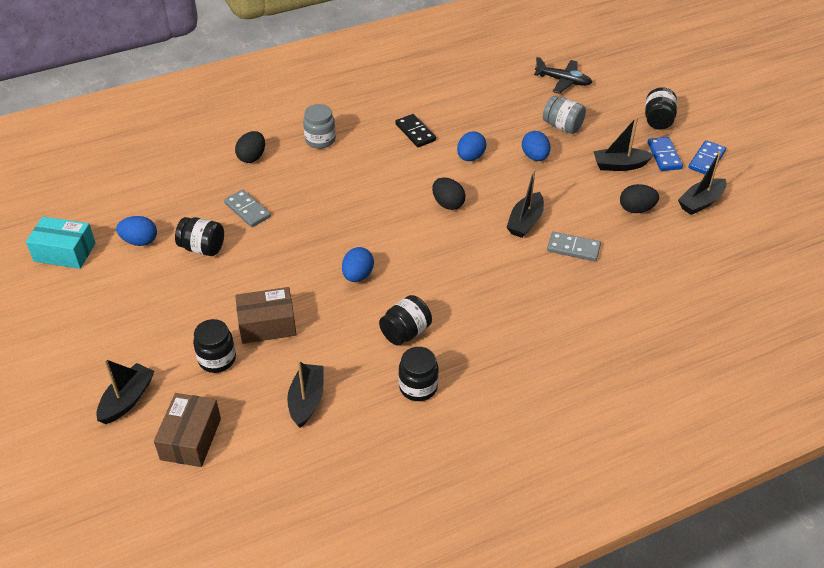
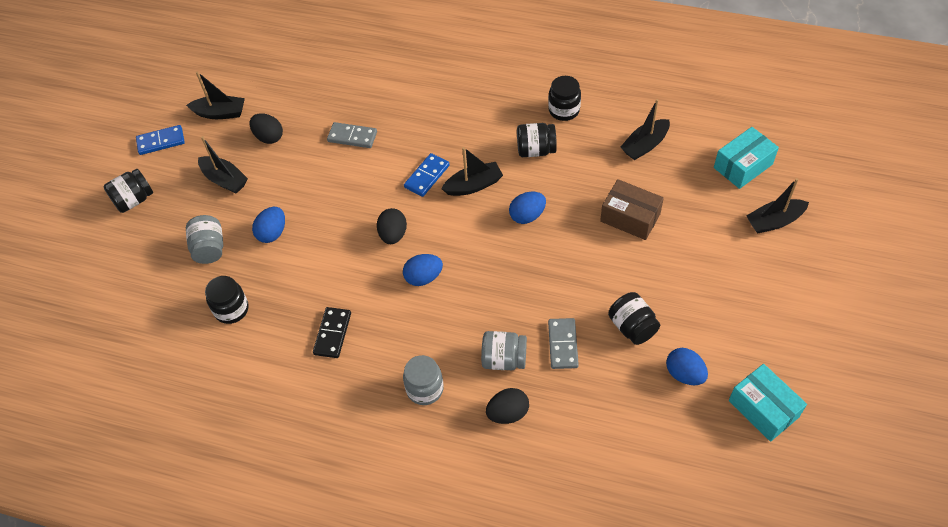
camera: 135 degrees left, 10 degrees up
(191, 439) = (743, 166): brown box -> turquoise box
(217, 359) = (687, 213): black jar -> black jar (231, 309)
(282, 180) = (504, 359): none -> grey jar
(470, 157) = (321, 269): blue egg -> blue egg (423, 277)
(525, 222) = (357, 179): black boat -> black boat (473, 185)
(563, 81) = (135, 300): black plane -> none
(573, 248) = (352, 137): grey domino -> grey domino turned 45 degrees counterclockwise
(664, 156) = (182, 165): blue domino -> blue domino (427, 176)

